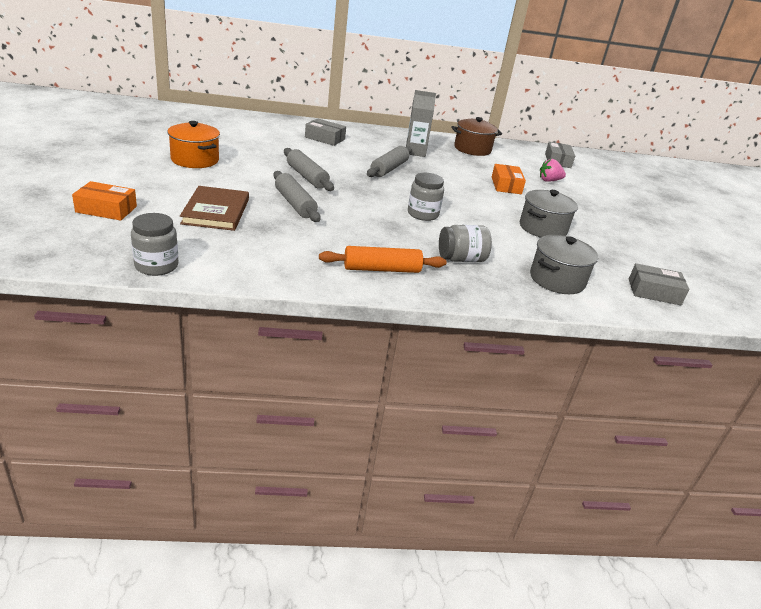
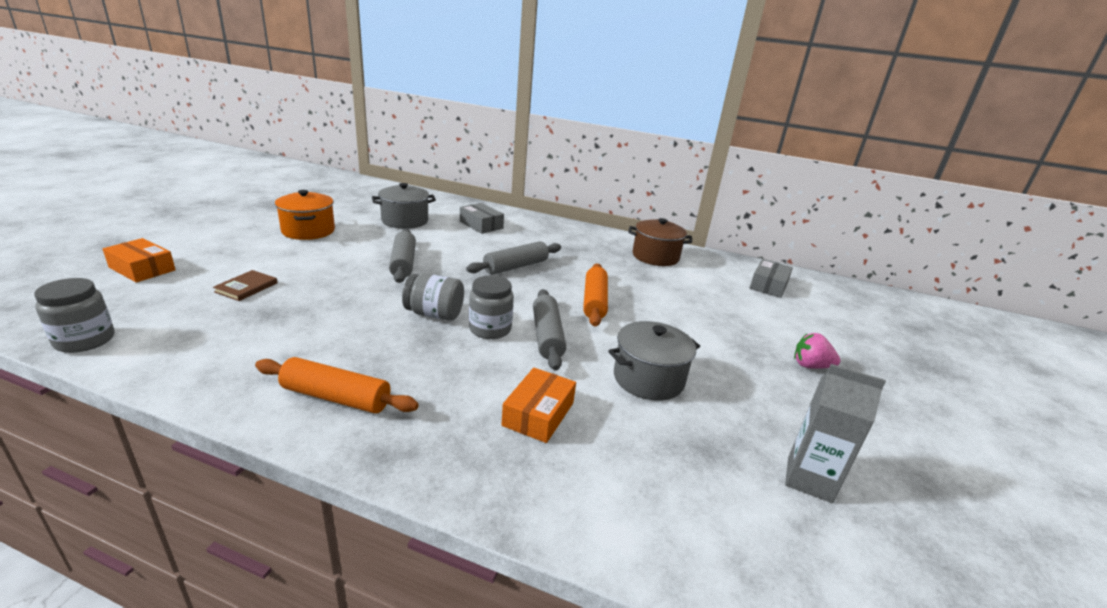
camera: 25 degrees right, 5 degrees down
(216, 211) = (246, 287): brown book -> brown book, size x0.56
(295, 204) = (346, 292): grey rolling pin -> grey rolling pin (547, 336)
(415, 152) = (574, 251): grey carton -> grey carton (809, 479)
(461, 259) = (467, 404): grey jar -> grey jar (434, 314)
(466, 186) = (594, 302): none -> orange rolling pin
(506, 185) = (655, 308): orange box -> orange box (538, 414)
(549, 180) = (729, 310): pink strawberry -> pink strawberry (810, 366)
(557, 280) = (585, 472): grey pot -> grey pot (405, 221)
(654, 292) = (752, 539): grey box -> none

